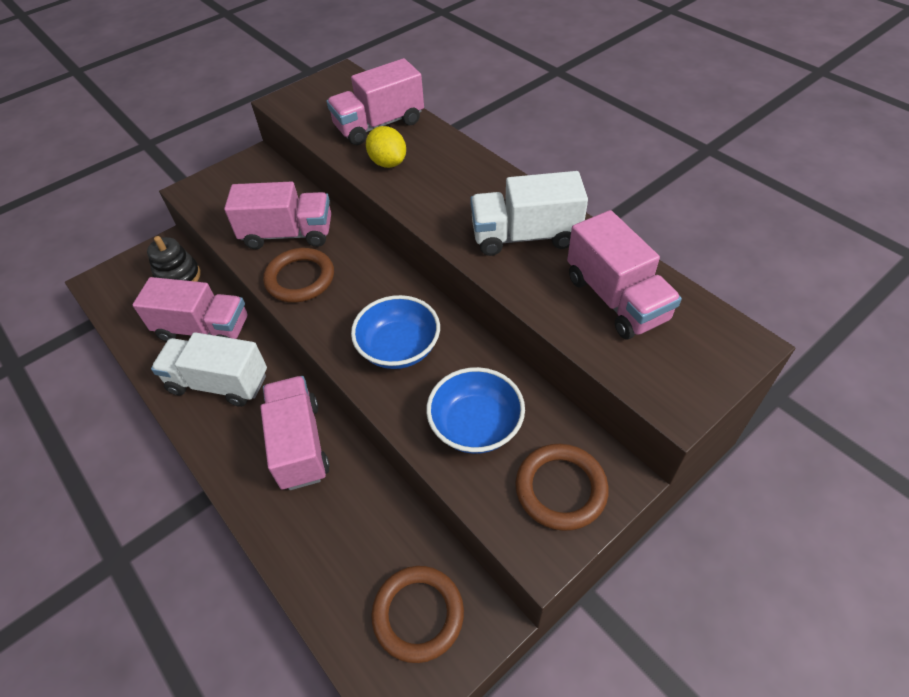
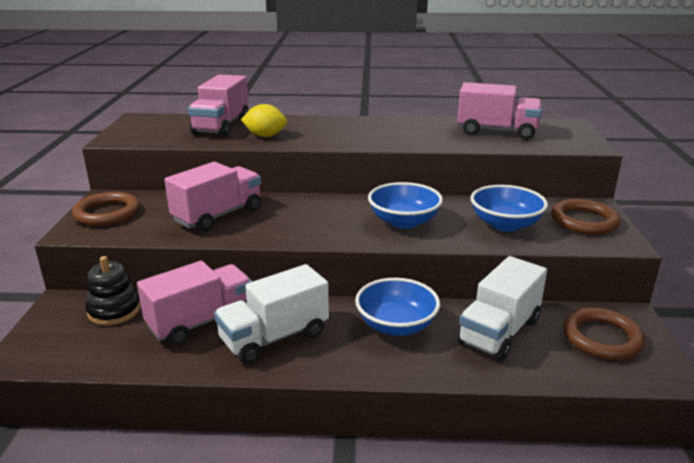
camera: 50 degrees left, 25 degrees down
(299, 444) = (396, 325): pink truck -> blue bowl
(300, 278) = (274, 227): brown ring -> brown ring (107, 213)
(525, 236) = (410, 131): white truck -> white truck (499, 332)

